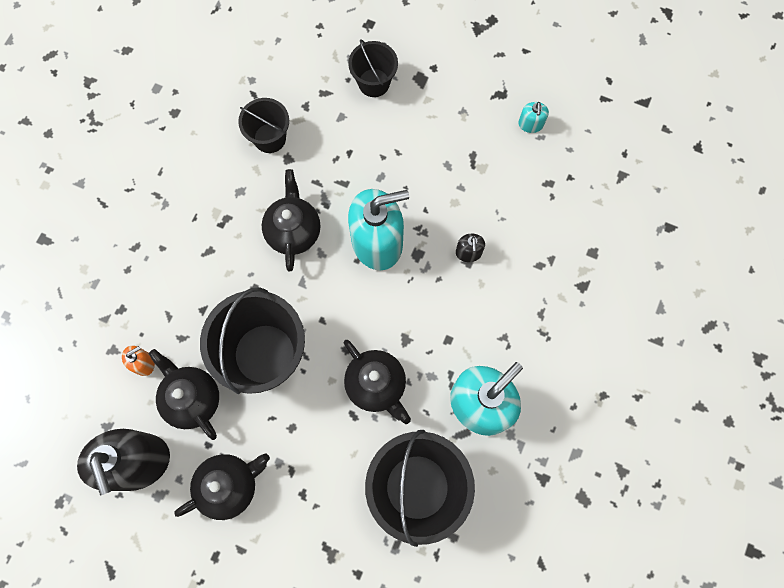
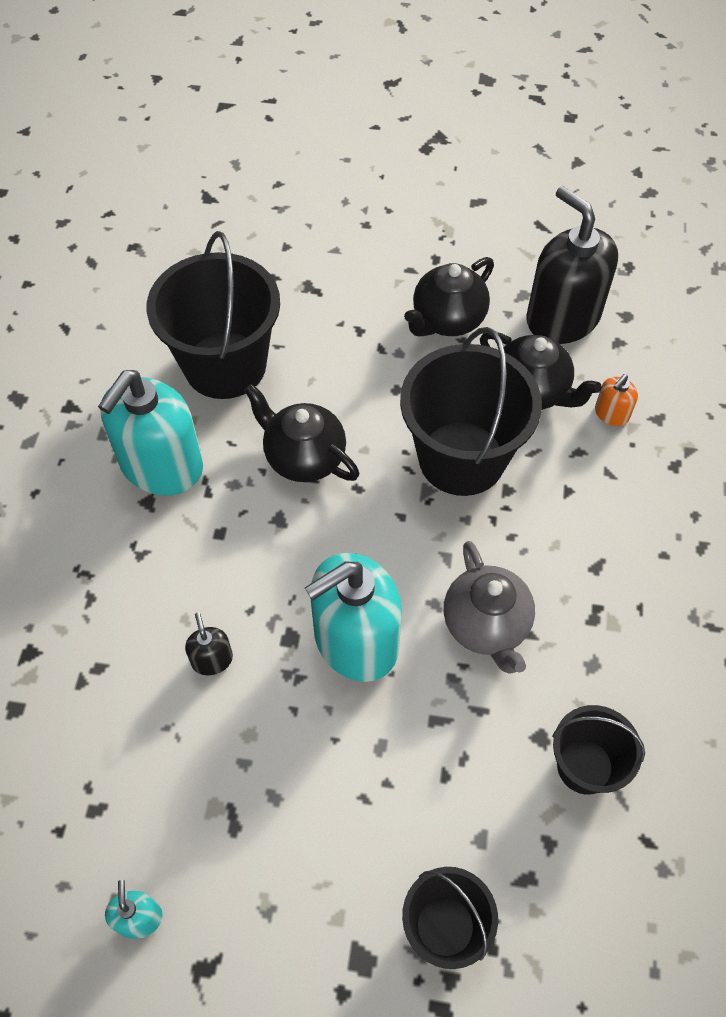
camera: 165 degrees right, 15 degrees down
(293, 231) = (486, 625): black teapot -> grey teapot

